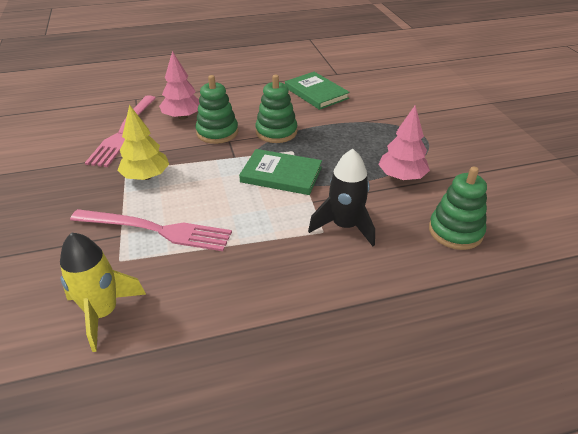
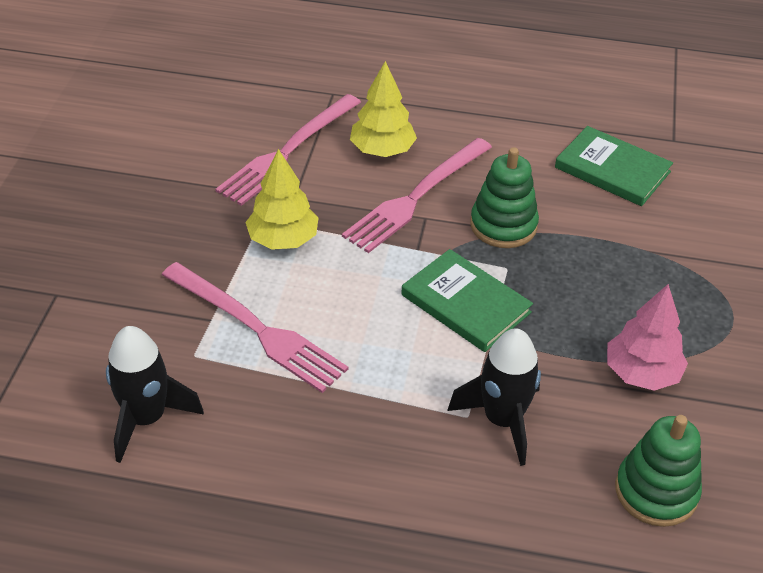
camera: 25 degrees right, 5 degrees up
(103, 313) = (146, 418): yellow rocket -> black rocket
(182, 117) = (382, 150): pink tree -> yellow tree
(217, 132) = (416, 197): green stacking toy -> pink fork
(316, 93) = (612, 170): green book -> green book turned 45 degrees counterclockwise

